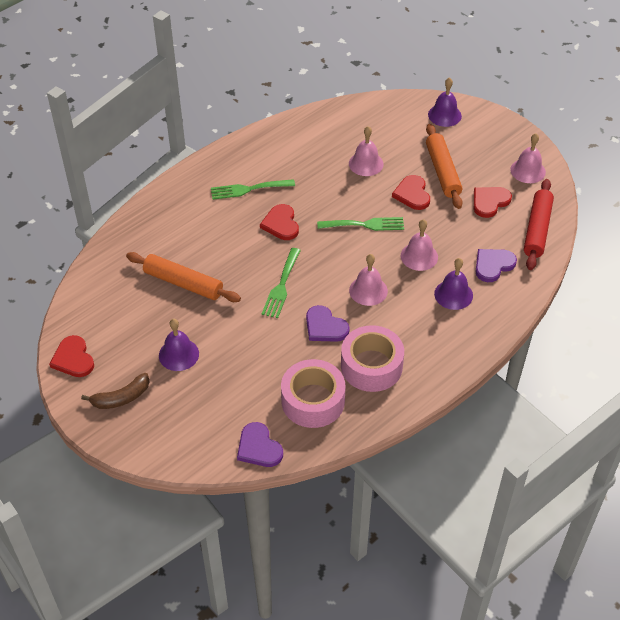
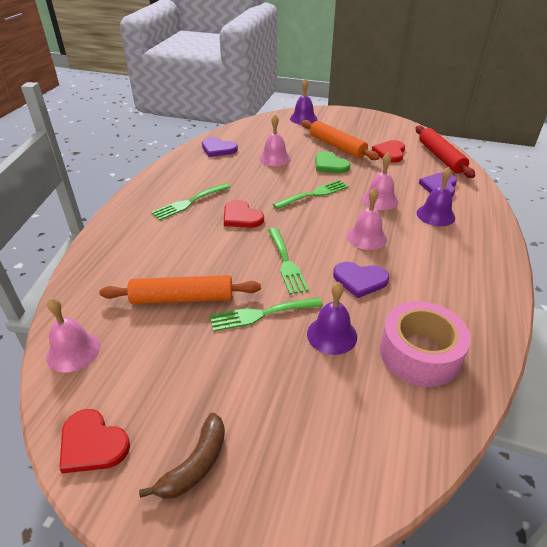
camera: 30 degrees left, 10 degrees down
(178, 354) = (232, 373): purple bell -> purple bell (332, 335)
(229, 321) = (261, 314): none -> green fork
(259, 447) = (417, 437): purple heart -> purple heart (218, 149)
(371, 366) = (436, 295): pink tape -> none
(412, 194) = (330, 165): red heart -> green heart
(528, 170) = (393, 130): pink bell -> pink bell (73, 351)

